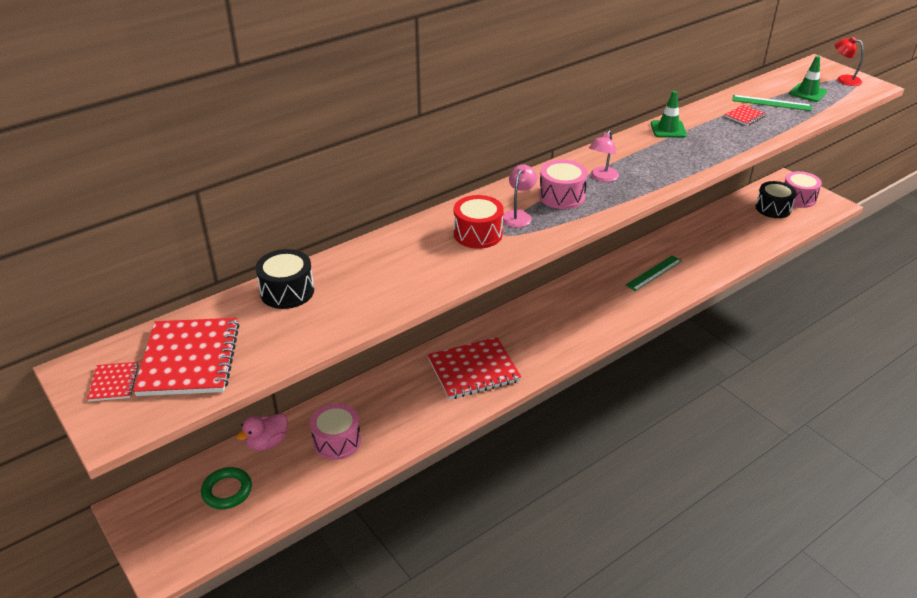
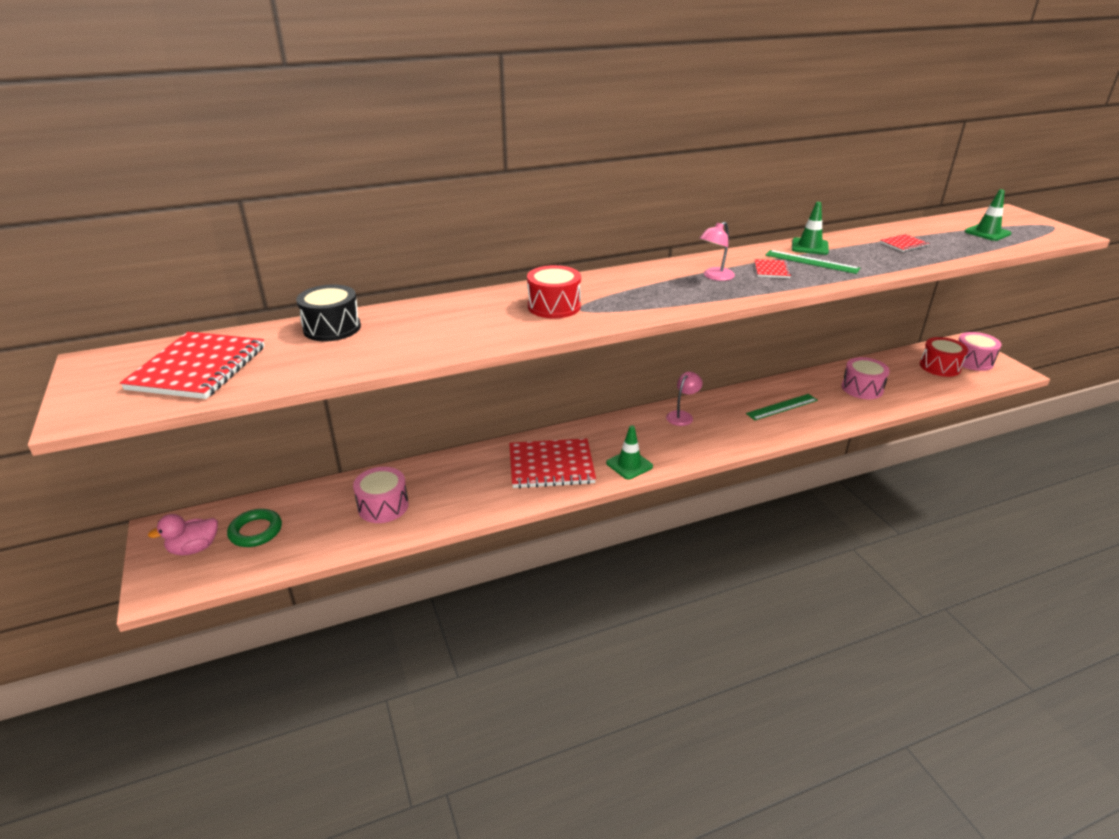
camera: 15 degrees right, 5 degrees down
(113, 383) = (114, 376): red notebook -> red notebook (771, 270)
(267, 443) = (317, 495): pink duck -> pink duck (194, 548)
(518, 215) = (606, 297): pink lamp -> pink lamp (682, 415)
(543, 356) = (629, 465): none -> green traffic cone
(561, 196) = (662, 287): pink drum -> pink drum (862, 388)
(771, 103) = (940, 237): green ruler -> green ruler (811, 262)
(773, 208) = (940, 367): black drum -> red drum
(843, 79) = (1036, 226): red lamp -> none

